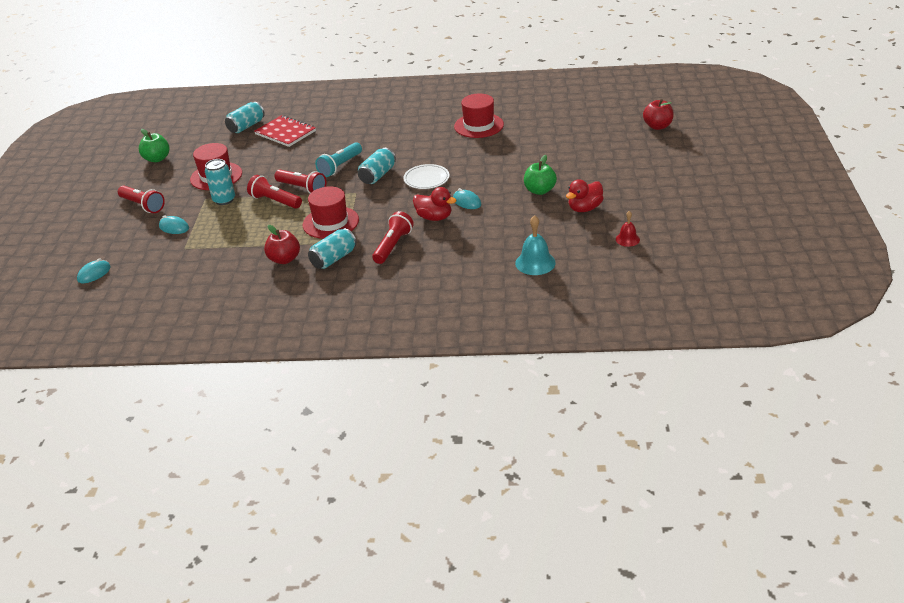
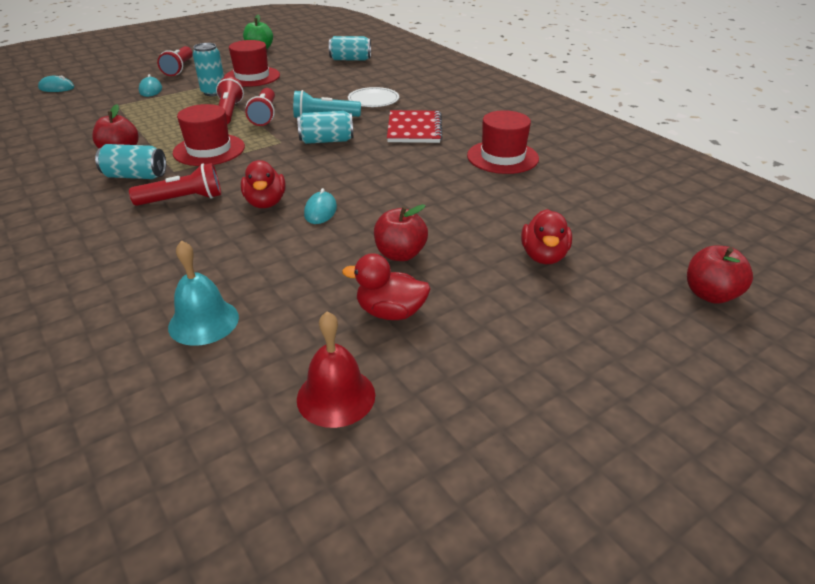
camera: 50 degrees right, 0 degrees up
(285, 133) = (359, 76): red notebook -> red notebook (414, 129)
(426, 179) = (347, 168): white plate -> white plate (373, 100)
(539, 190) = (400, 254): green apple -> red apple
(586, 153) = (543, 256): none -> red duck
(627, 239) = (336, 396): red bell -> red bell, size x1.63

